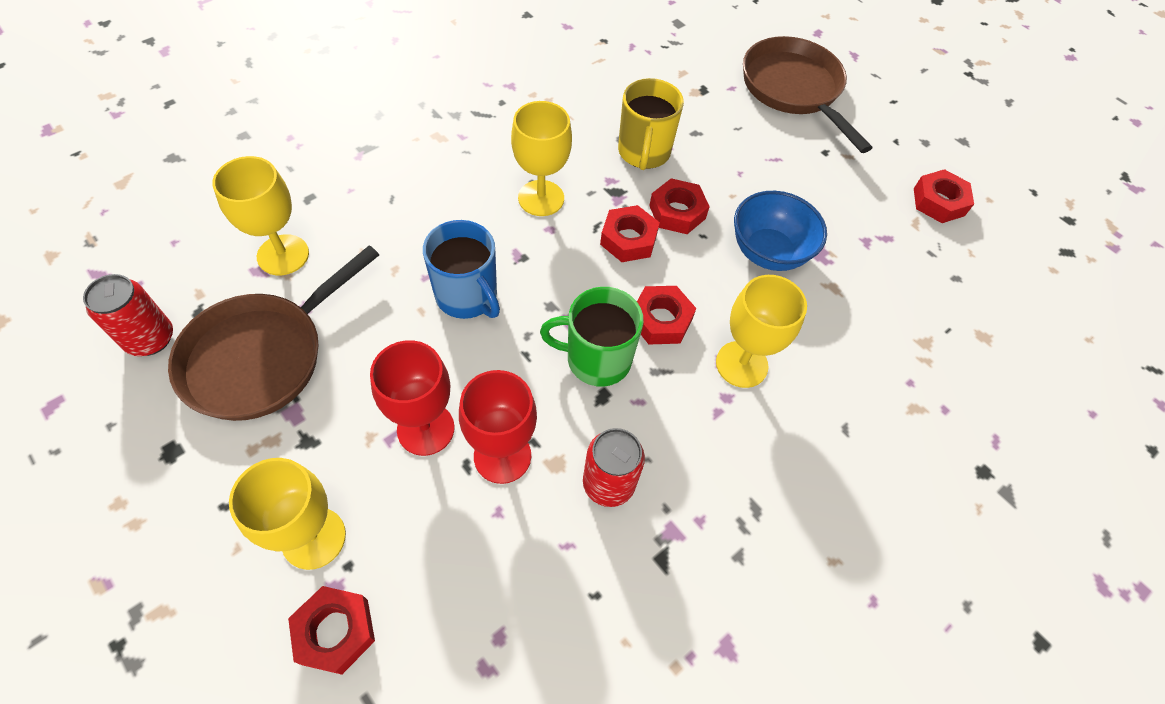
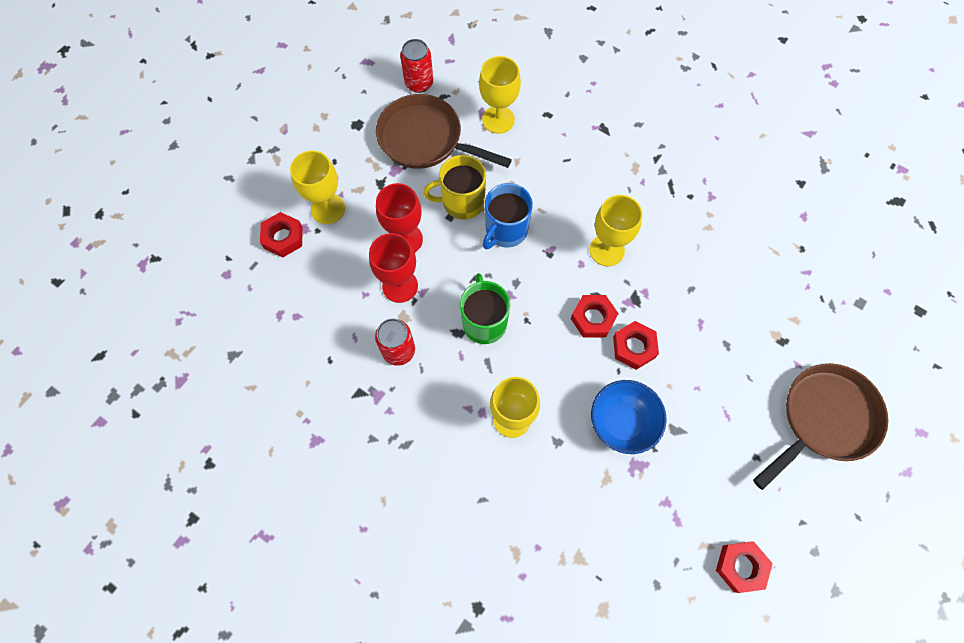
camera: 80 degrees right, 10 degrees up
(643, 152) = (685, 309): yellow mug -> yellow mug (462, 202)
(661, 320) = (530, 356): red nut -> none

